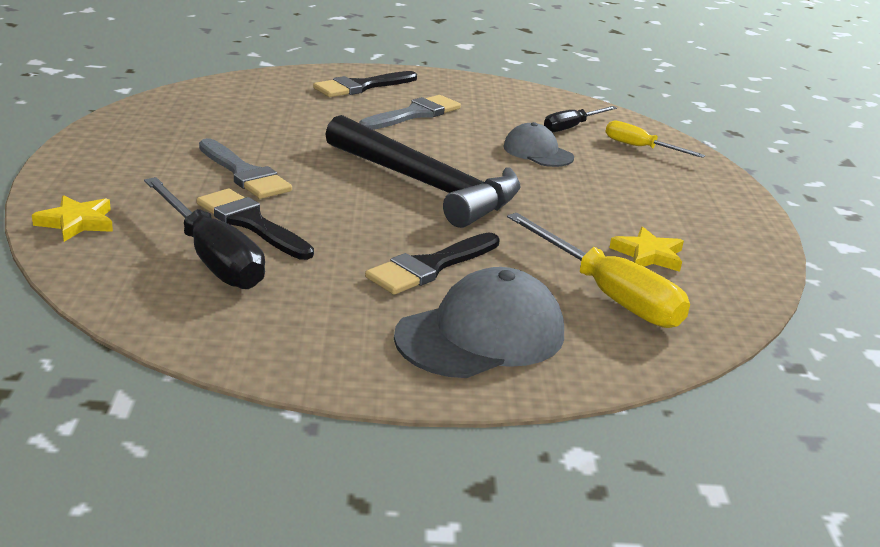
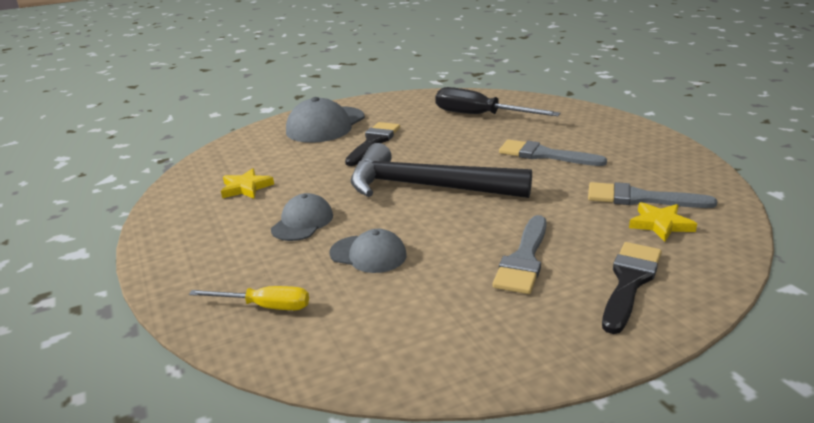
camera: 160 degrees right, 0 degrees up
(77, 222) = (563, 109): yellow star -> yellow star (660, 224)
(245, 115) = (640, 198): none -> grey brush
(251, 223) = (490, 133): black brush -> none
(571, 127) = (354, 312): black screwdriver -> none
(588, 194) = (302, 222): none -> grey cap
(608, 295) = (268, 158): yellow screwdriver -> none

